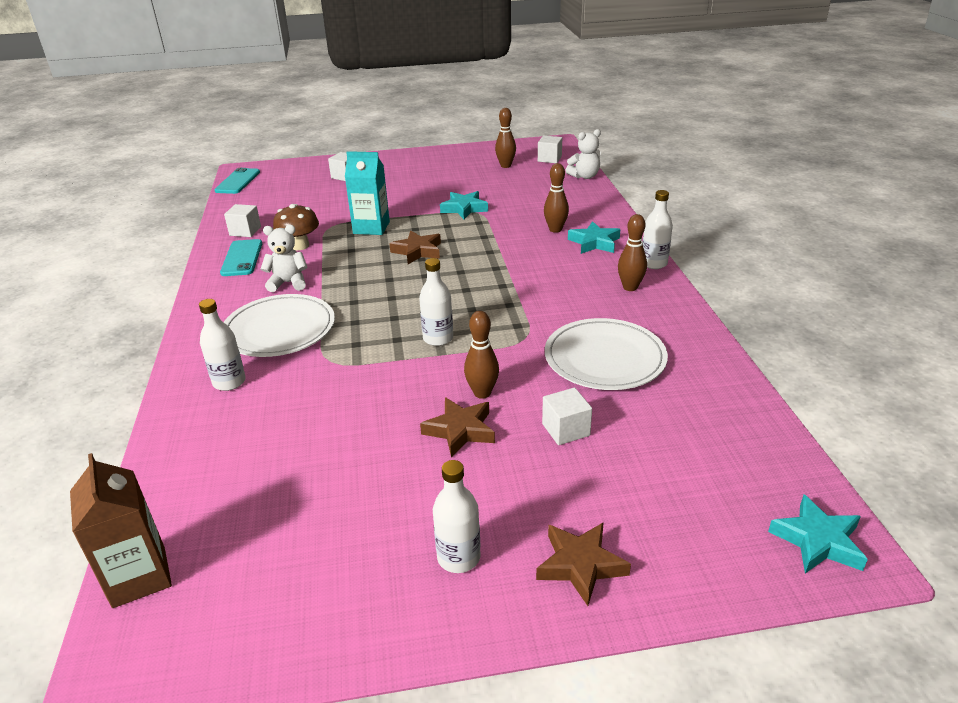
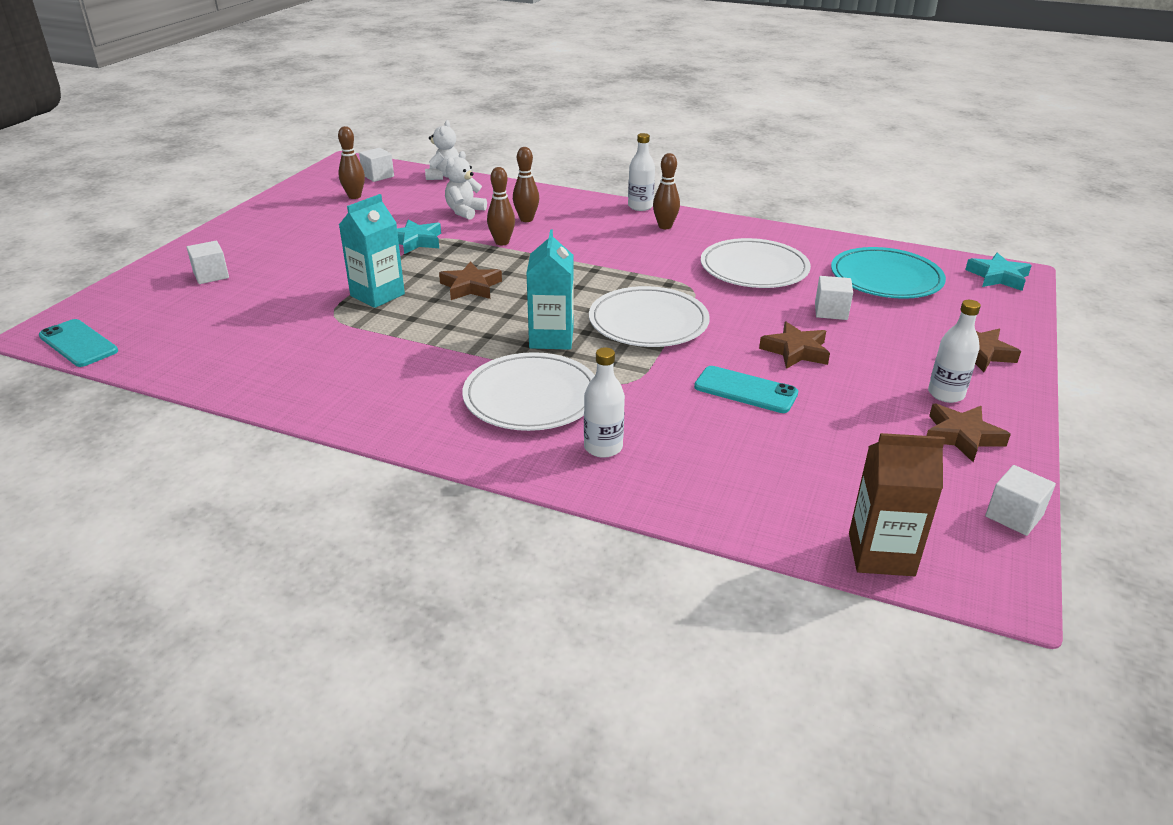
camera: 60 degrees left, 0 degrees up
(242, 258) = (324, 386): turquoise phone -> turquoise phone (745, 390)
(245, 231) = (251, 369): white cube -> white cube (1014, 516)
(288, 283) = (434, 370): white teddy bear -> white teddy bear (465, 212)
(300, 246) = (352, 344): brown mushroom -> none
(370, 307) = (551, 338): none -> turquoise carton
(376, 590) = (962, 436): none -> brown star
(438, 338) = (648, 322): white bottle -> white plate
(482, 393) = (753, 327): brown bowling pin -> brown bowling pin (502, 242)
(594, 242) = (574, 213): turquoise star -> none
(691, 447) = (886, 278): none -> turquoise plate

